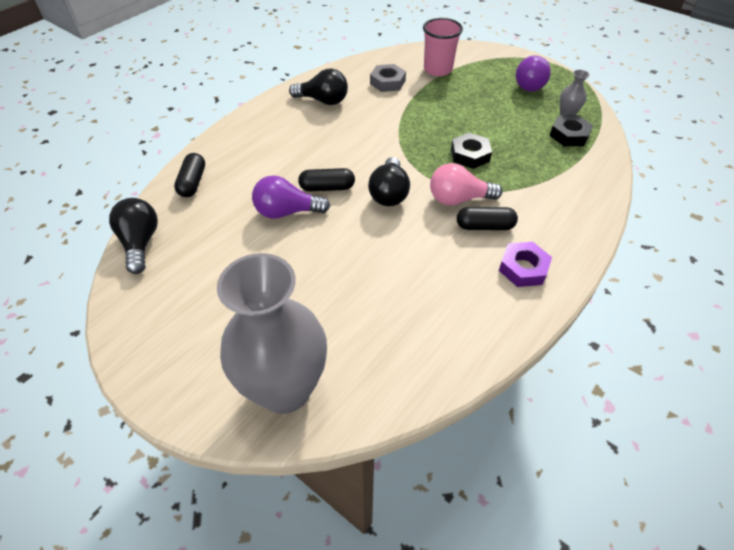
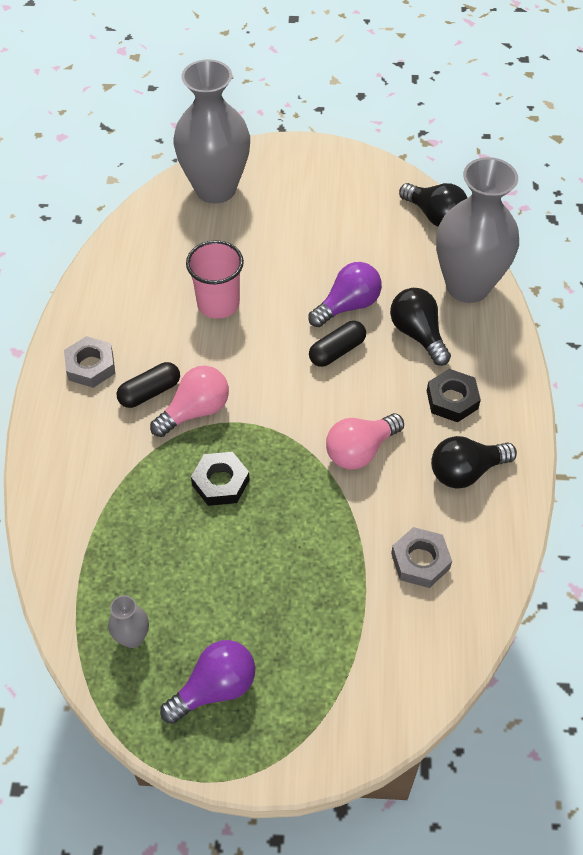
camera: 145 degrees right, 5 degrees up
(193, 182) = (467, 286): black capsule -> grey vase
(370, 133) = (360, 450): none -> pink light bulb
(389, 193) = (270, 378): black light bulb -> black light bulb (418, 334)
(438, 69) = (375, 639): pink cup -> pink cup (218, 304)
(523, 268) = (90, 366): purple nut -> grey nut
(531, 84) = (215, 688): purple light bulb -> purple light bulb turned 60 degrees clockwise
(569, 135) = (114, 594): black nut -> black nut (452, 399)

